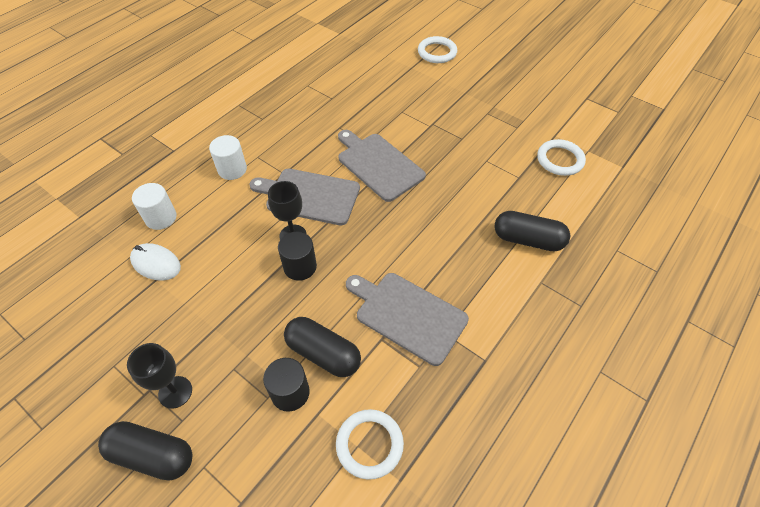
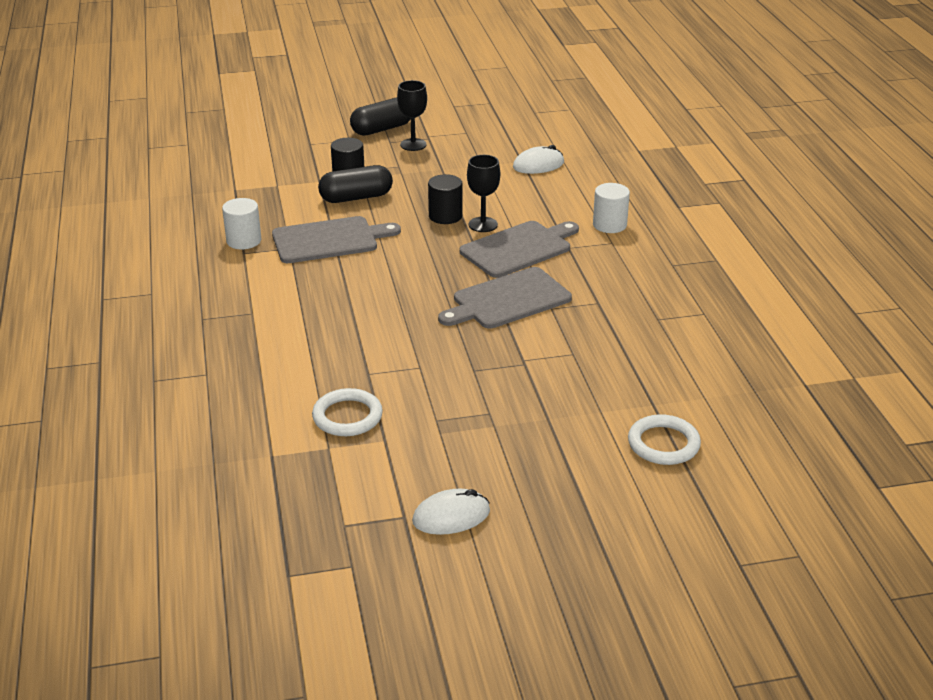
camera: 130 degrees right, 20 degrees down
(161, 218) = (589, 179): white cylinder -> white cylinder (244, 241)
(369, 444) = (270, 189): white ring -> none
(378, 165) = (508, 300): grey cutting board -> grey cutting board turned 150 degrees clockwise
(528, 240) = (296, 332): black capsule -> none
(566, 85) = (451, 516): none -> white mouse

